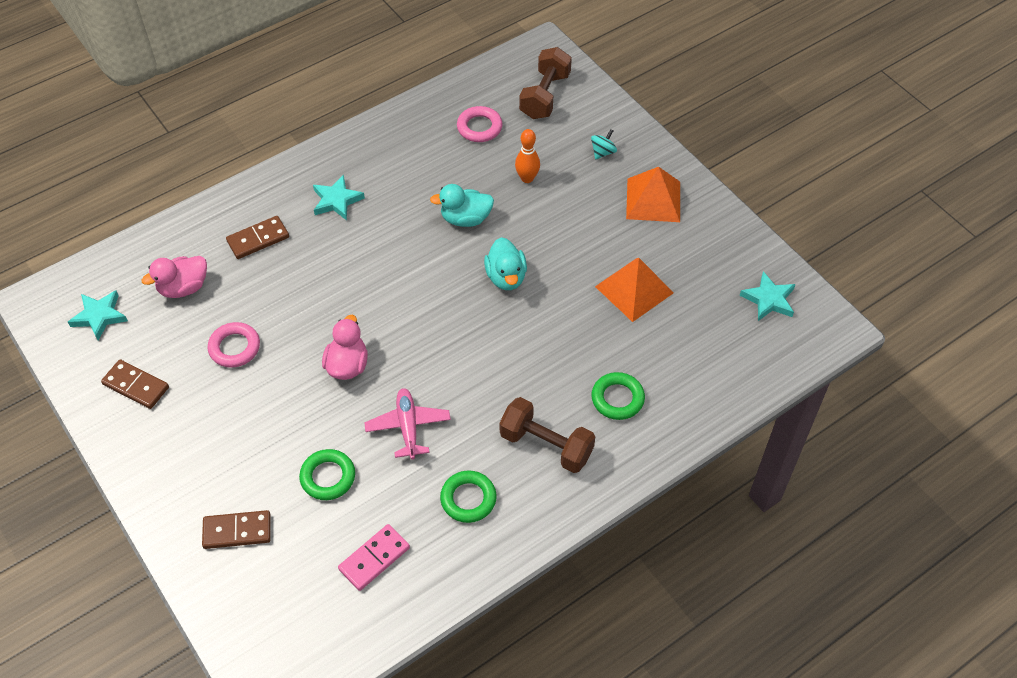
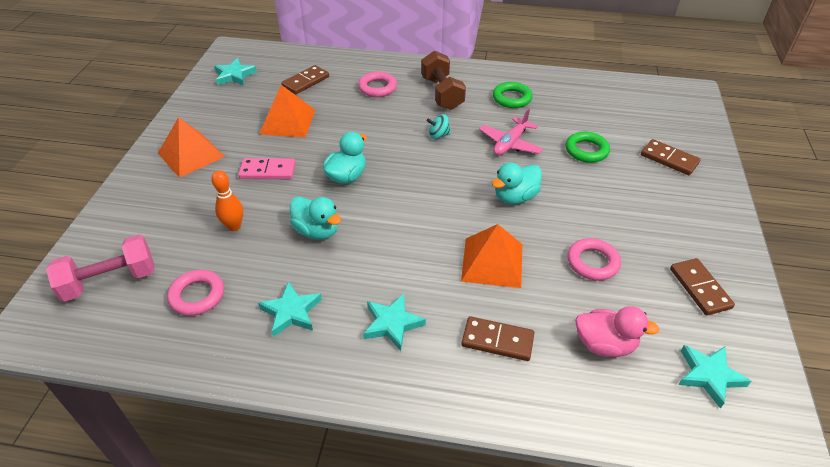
camera: 135 degrees left, 10 degrees down
(311, 291) = (492, 262): none -> orange pyramid
(347, 365) = (515, 197): pink duck -> turquoise duck
(374, 559) = (591, 106): pink domino -> pink domino (268, 171)
(408, 161) = (291, 312): none -> turquoise star
(545, 96) = (110, 281): brown dumbbell -> pink dumbbell
(603, 152) = (159, 205): turquoise spinning top -> turquoise spinning top (438, 135)
(617, 398) = (377, 88): green ring -> pink ring
(694, 348) = (306, 82): none -> brown domino

